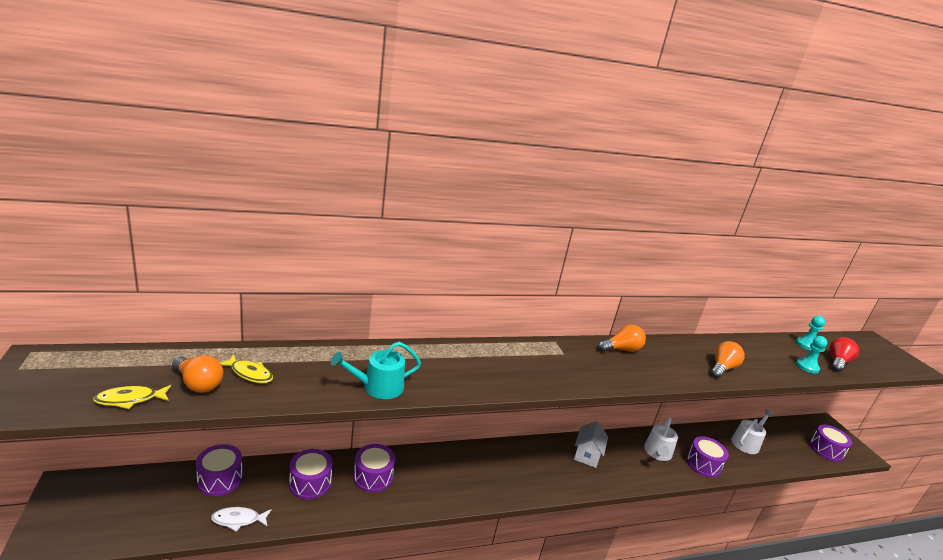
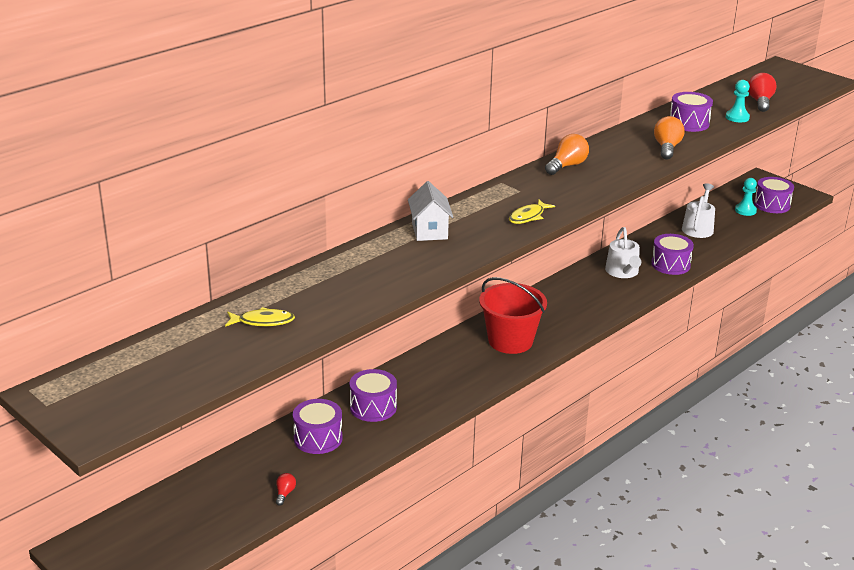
camera: 25 degrees left, 5 degrees up
(130, 399) = (191, 382): yellow fish -> yellow fish (528, 216)
(198, 384) = (230, 347): orange light bulb -> none
(220, 479) = (224, 475): purple drum -> purple drum (689, 123)
(238, 520) = (285, 493): white fish -> red light bulb
(378, 387) = (390, 285): turquoise watering can -> none
(523, 471) = (510, 341): none -> red bucket
(587, 455) = (559, 302): white house -> white house (429, 231)
(806, 345) = (725, 95): turquoise pawn -> turquoise pawn (745, 210)

